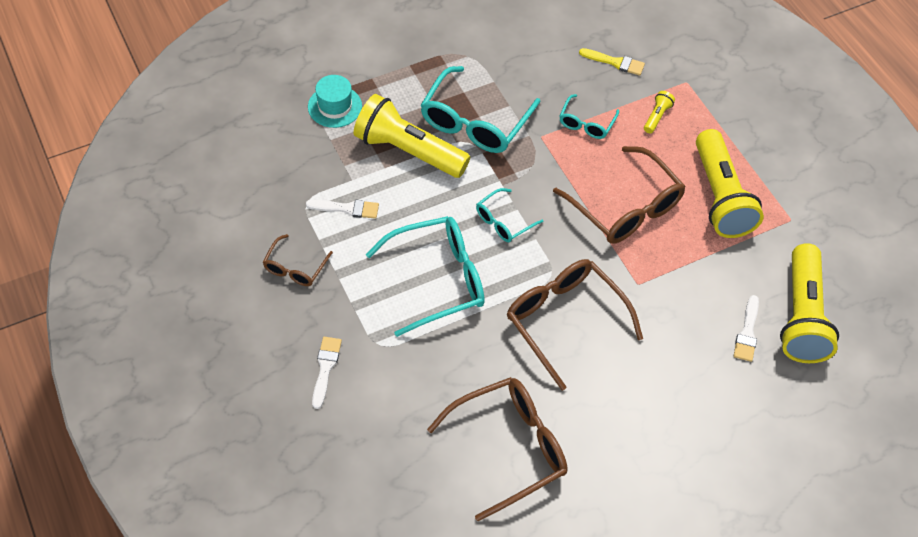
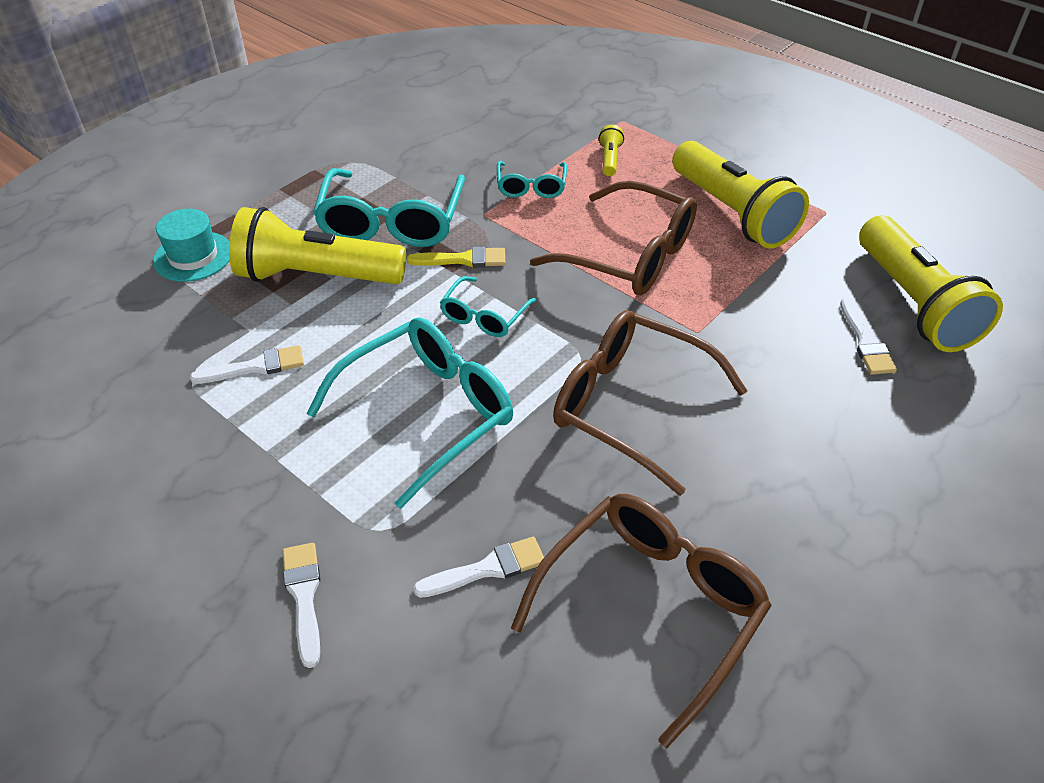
camera: 20 degrees left, 10 degrees down
(295, 268) = (202, 468): brown glasses -> none
(430, 391) = (487, 568): none -> white brush
(615, 62) = (531, 124): yellow brush -> yellow brush (463, 259)

